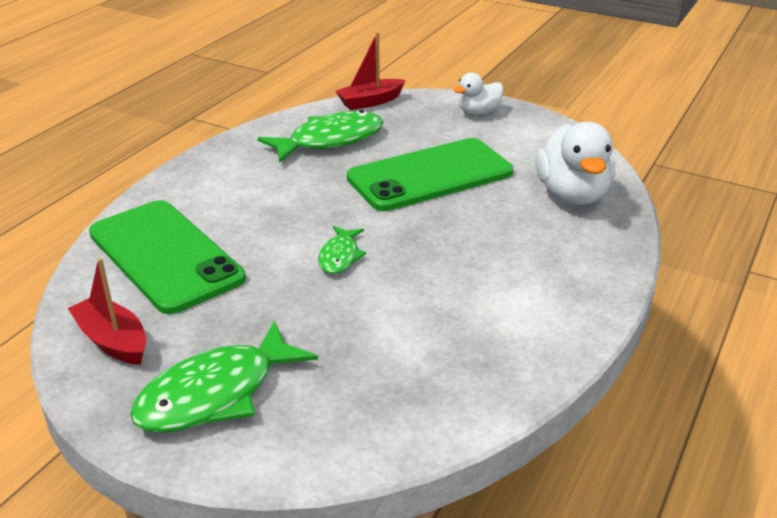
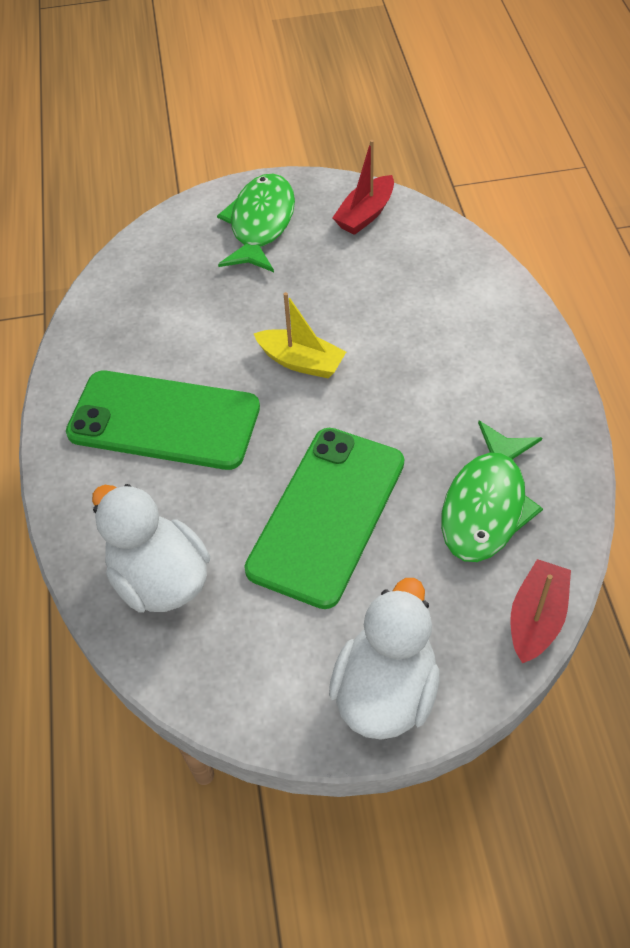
camera: 145 degrees right, 20 degrees up
(113, 341) = (365, 214): red boat -> red boat turned 120 degrees clockwise
(165, 256) = (429, 283): green phone -> green phone (164, 420)
(340, 256) = (301, 362): green fish -> yellow boat
(478, 112) = (386, 691): white duck -> white duck, size x1.72

